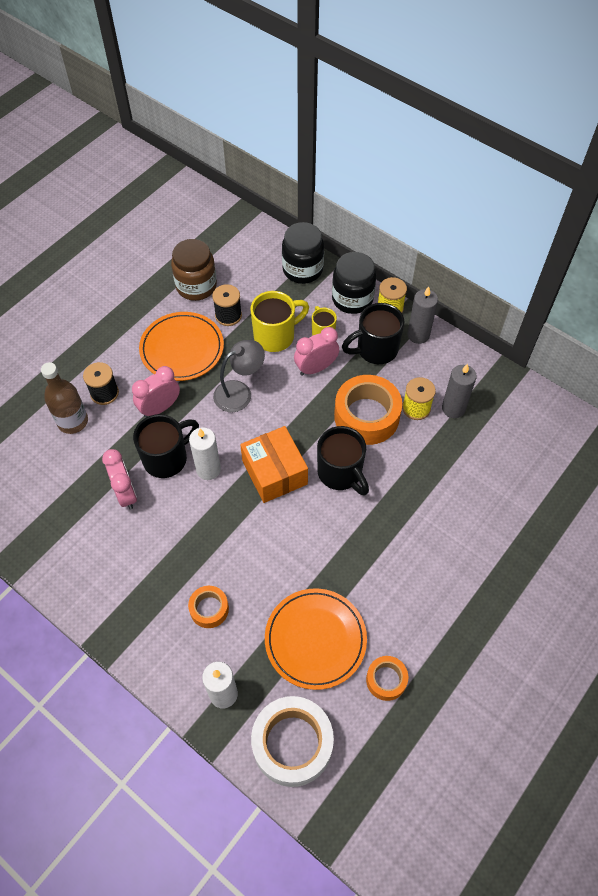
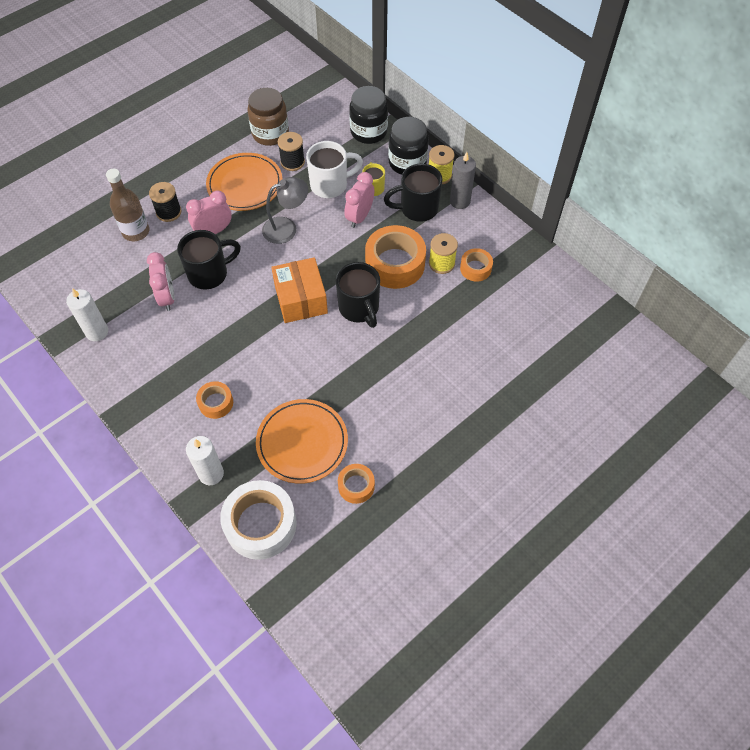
camera: 10 degrees right, 0 degrees up
(208, 469) = (243, 288): white candle -> white candle (97, 332)
(276, 336) = (330, 185): yellow mug -> white mug
(316, 368) = (359, 217): pink clock -> pink clock turned 45 degrees counterclockwise
(453, 408) = (475, 268): grey candle -> orange tape

